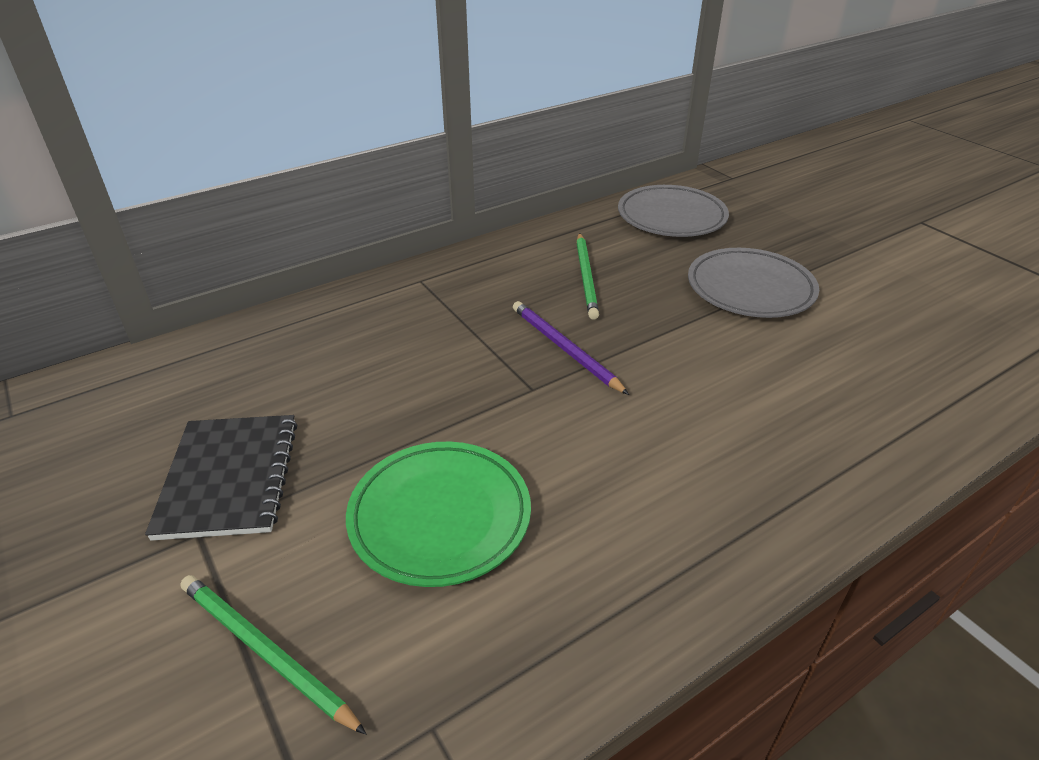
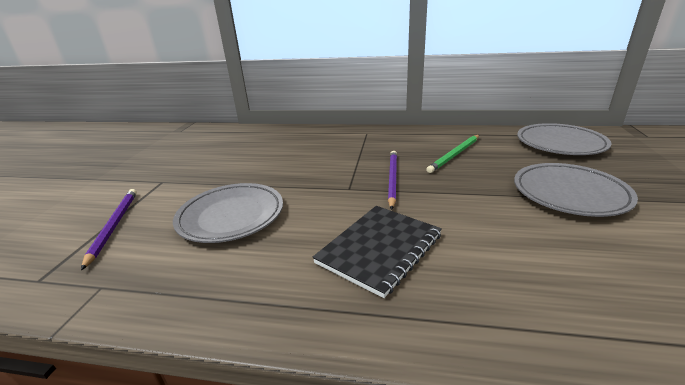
camera: 45 degrees right, 10 degrees down
(229, 478) = (196, 170): black notebook -> black notebook (379, 249)
(265, 652) = (114, 226): green pencil -> purple pencil
(440, 517) = (231, 216): green plate -> grey plate

